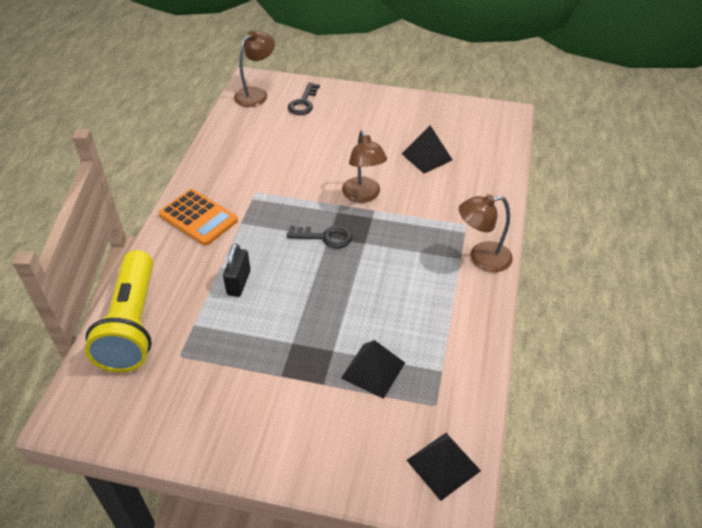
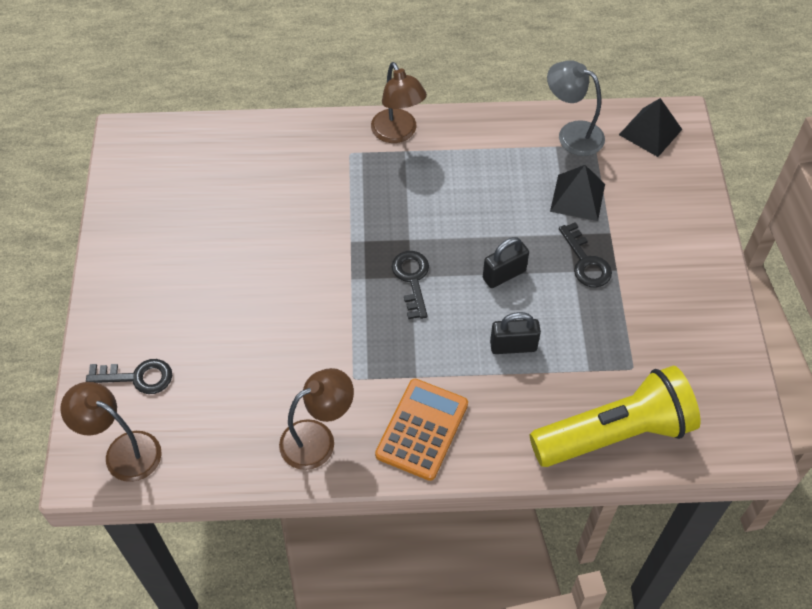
camera: 105 degrees left, 10 degrees up
(299, 354) = (585, 261): none -> black key
(308, 294) = (504, 274): none -> black padlock
(363, 195) = (328, 258): brown lamp -> brown lamp (318, 439)
(427, 156) = (235, 206): black pyramid -> none
(454, 389) = (572, 134): none -> grey lamp

